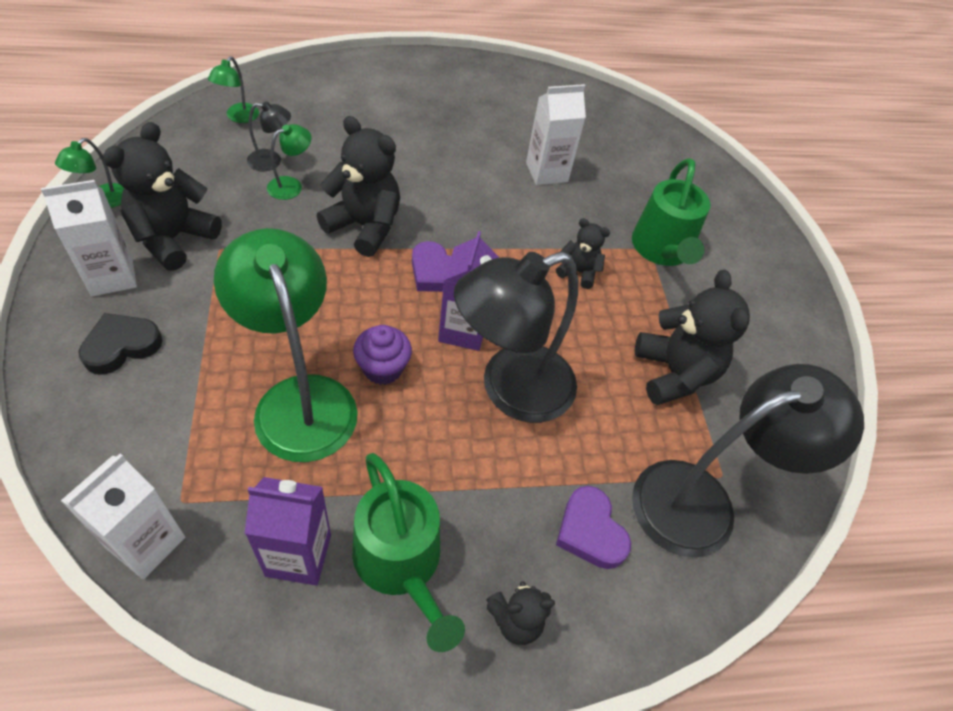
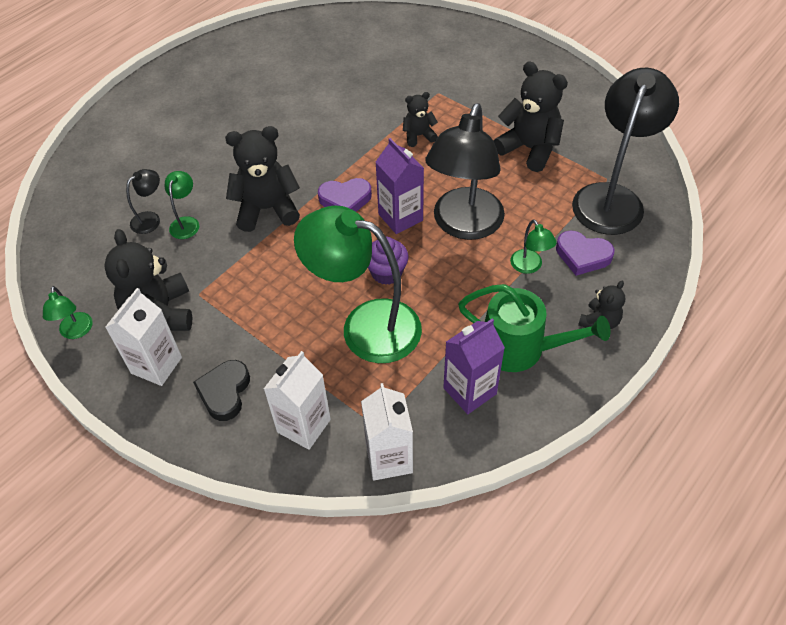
camera: 35 degrees left, 0 degrees up
(239, 117) = (84, 210): green lamp -> green lamp (529, 266)
(546, 172) = (327, 92): white carton -> white carton (304, 426)
(662, 249) = (445, 88): green watering can -> none

